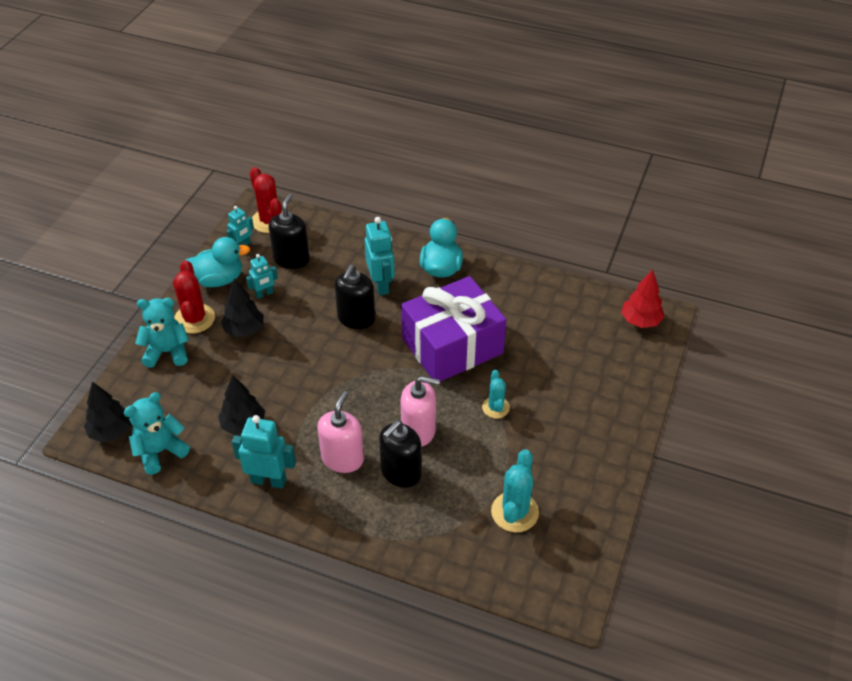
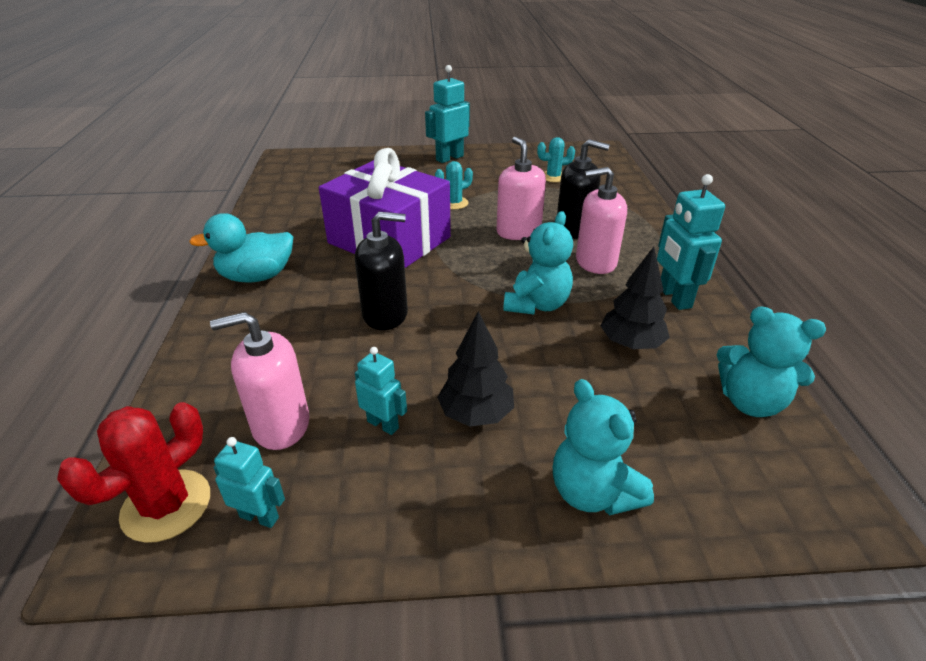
camera: 115 degrees left, 10 degrees down
(111, 431) = (791, 477): black tree -> none
(194, 319) = (495, 493): red cactus -> none
(218, 280) = (376, 509): turquoise duck -> none
(291, 259) = (281, 425): black soap dispenser -> pink soap dispenser
(315, 397) = (537, 304): none -> turquoise teddy bear
(381, 285) = (308, 313): turquoise robot -> turquoise robot (449, 158)
(514, 512) = (553, 177): turquoise cactus -> turquoise cactus, size x0.63
(640, 321) = (298, 164): red tree -> none

